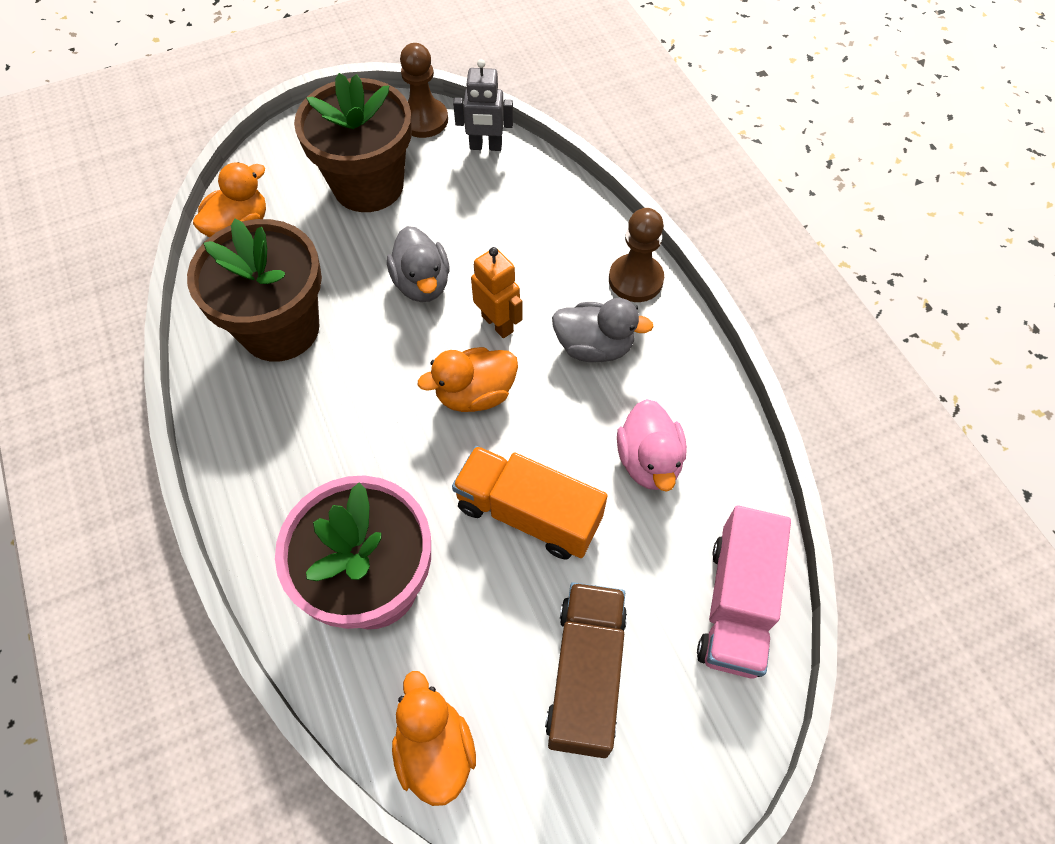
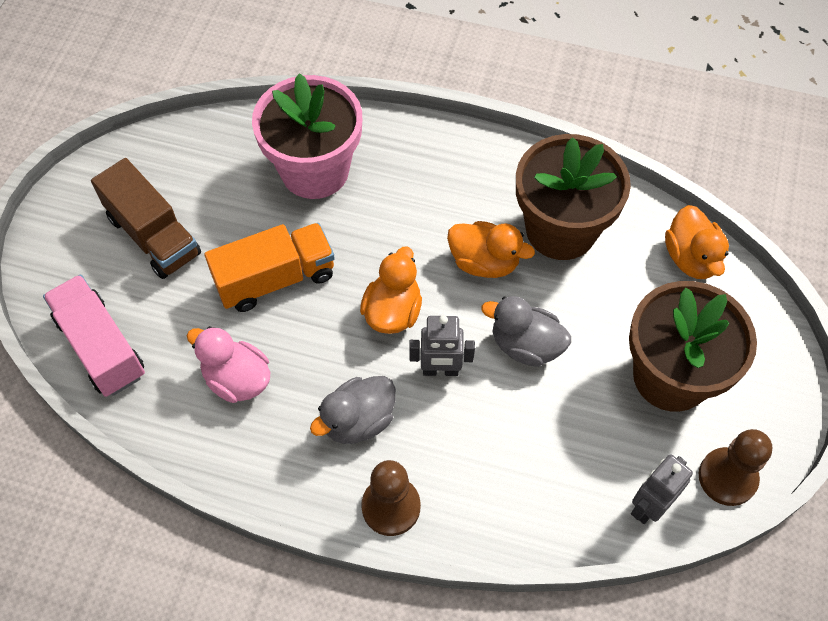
camera: 130 degrees right, 0 degrees up
(435, 749) = (196, 142): orange duck -> orange duck (484, 262)
(498, 323) = (440, 370): orange robot -> grey robot

